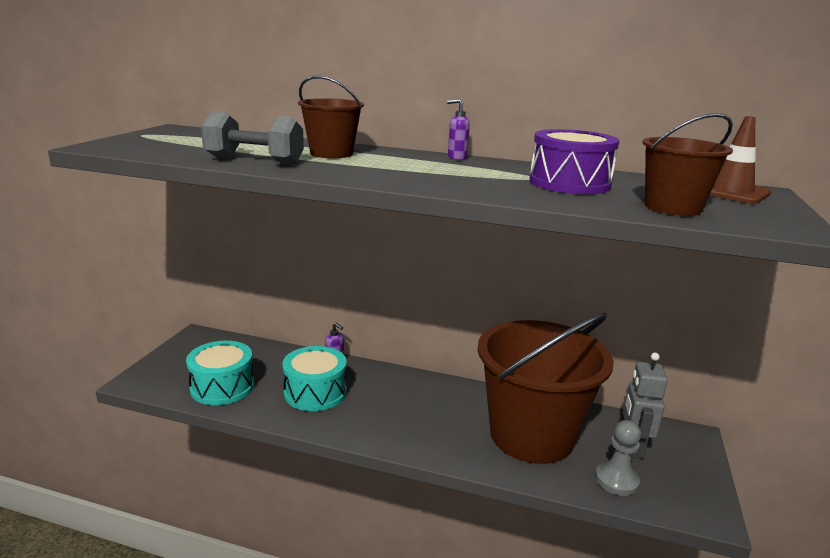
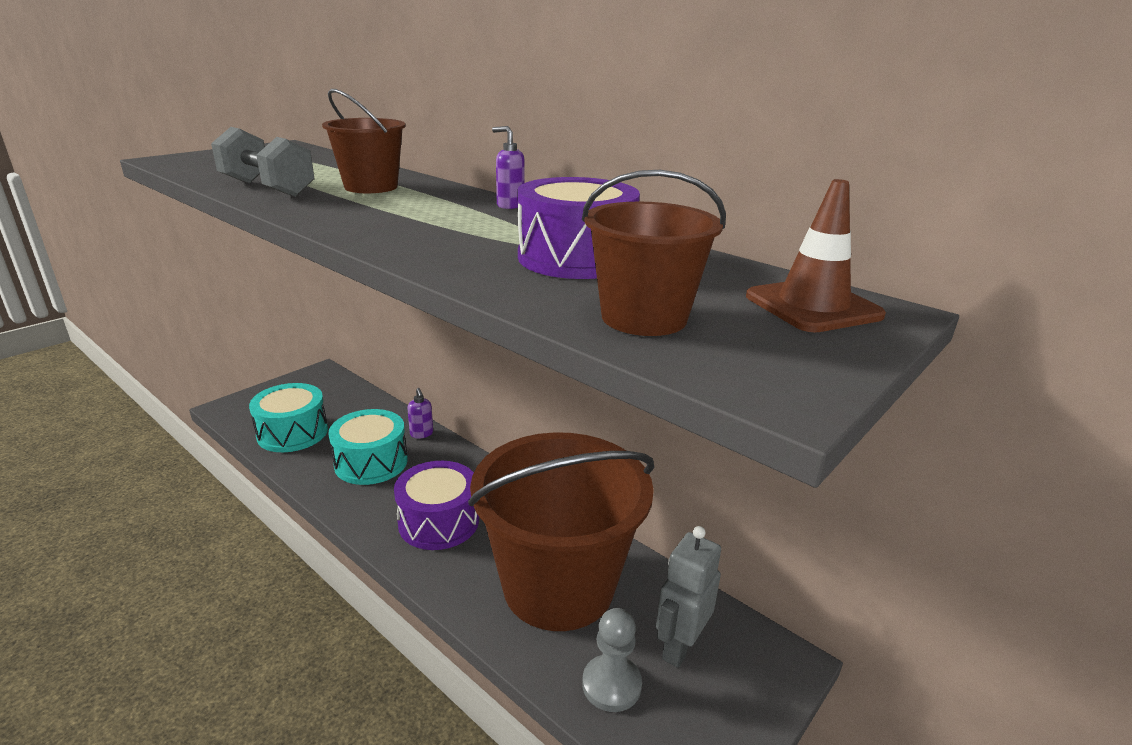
camera: 25 degrees right, 5 degrees up
(411, 419) = (439, 521): none -> purple drum

